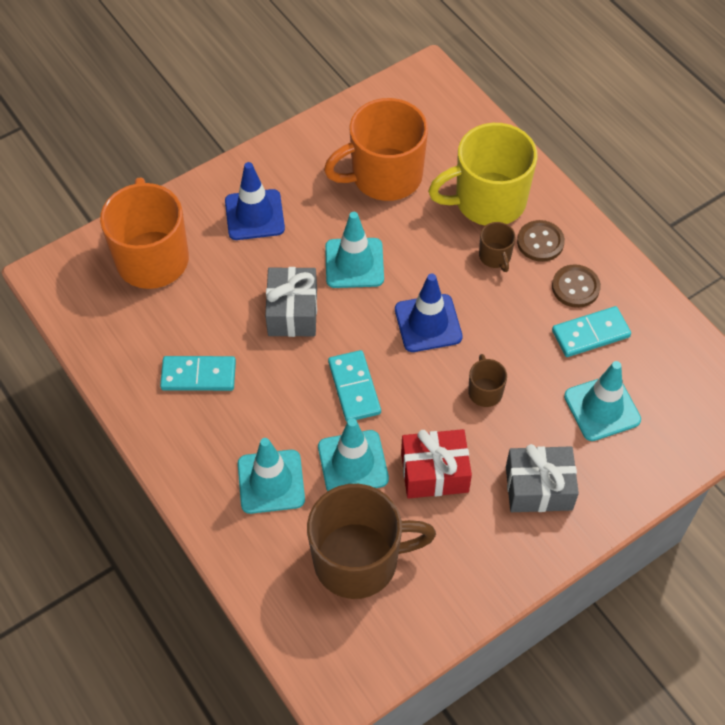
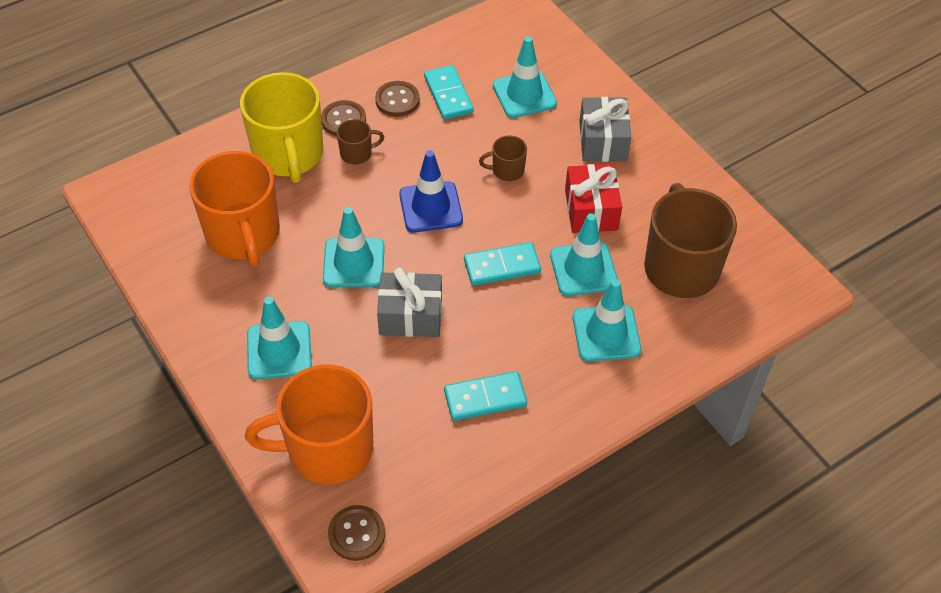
camera: 90 degrees left, 5 degrees down
(70, 284) = (356, 534): none -> brown button
(198, 375) = (485, 398): turquoise domino -> turquoise domino turned 75 degrees clockwise
(254, 215) = (279, 350): blue traffic cone -> turquoise traffic cone

